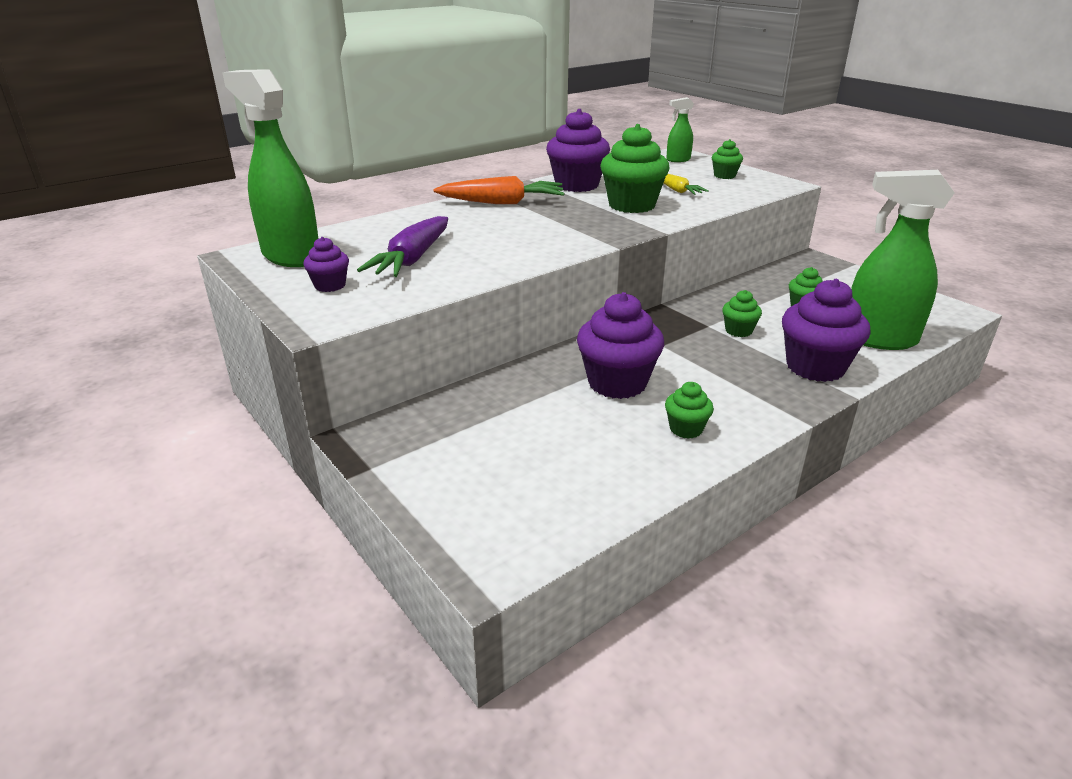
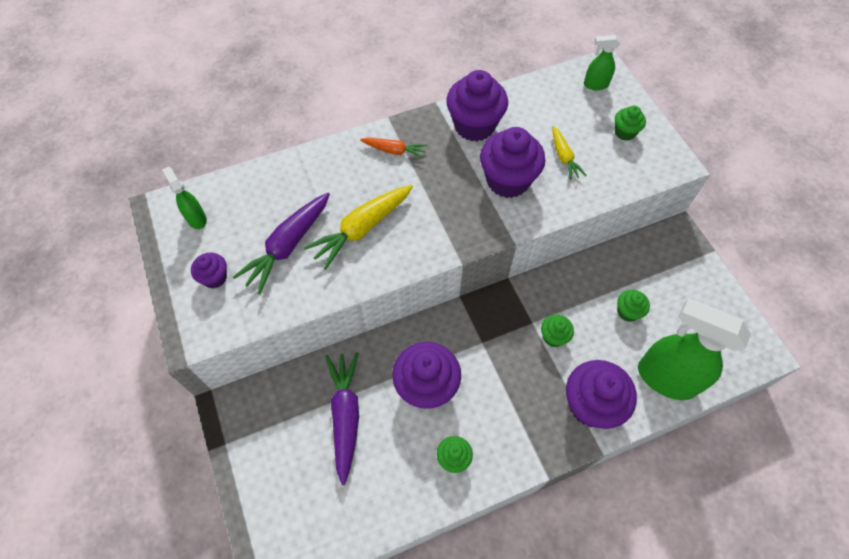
camera: 15 degrees right, 30 degrees up
(291, 256) = (196, 218): green spray bottle -> green spray bottle, size x0.47
(493, 242) = (361, 229): none -> yellow carrot
(503, 203) = (395, 151): orange carrot -> orange carrot, size x0.57
(527, 418) = (345, 415): none -> purple carrot
(631, 205) = (507, 180): green cupcake -> purple cupcake

